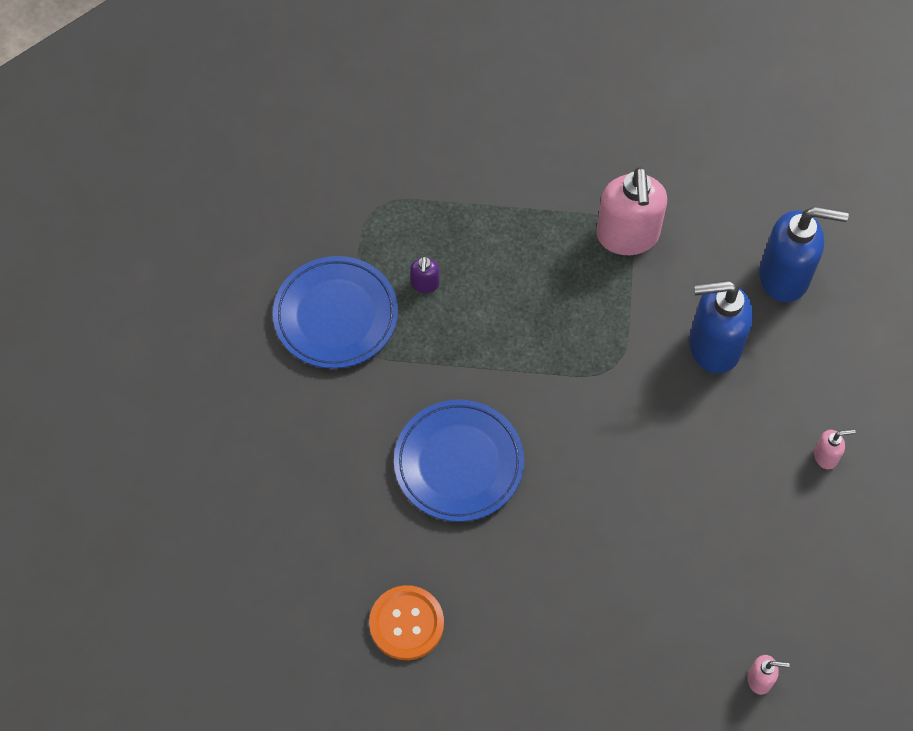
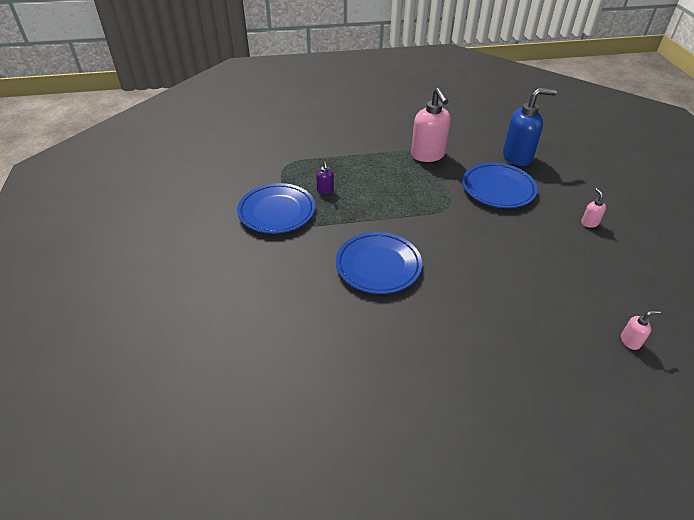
camera: 15 degrees left, 20 degrees down
(406, 623) = (379, 361): orange button -> none
(713, 346) = (498, 189): blue soap dispenser -> blue plate
(826, 456) = (589, 223): pink soap dispenser -> pink soap dispenser turned 75 degrees counterclockwise

